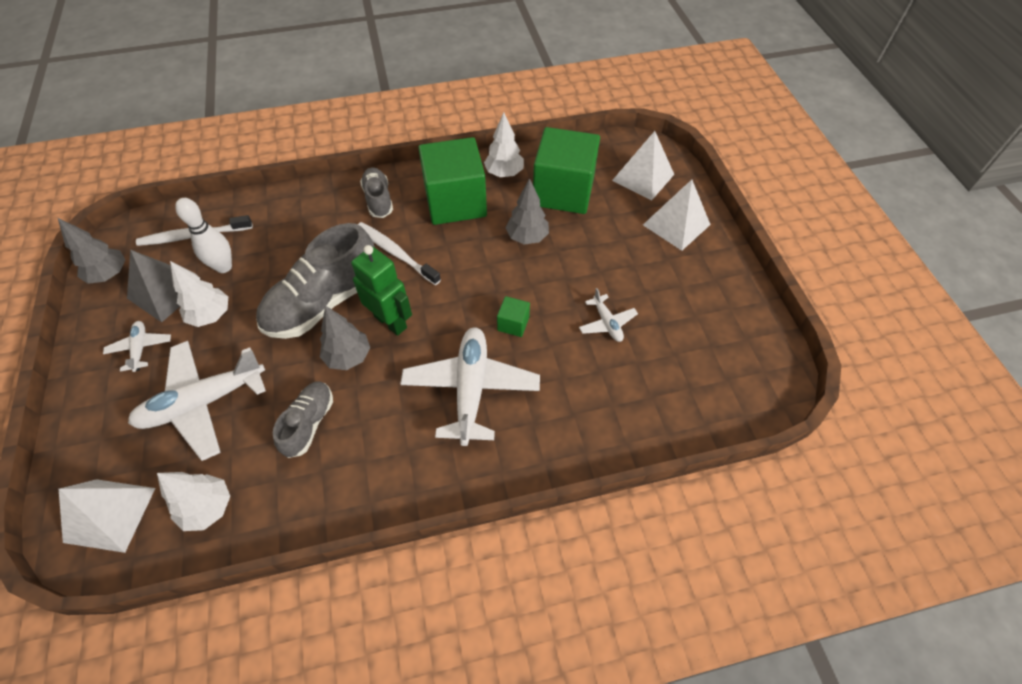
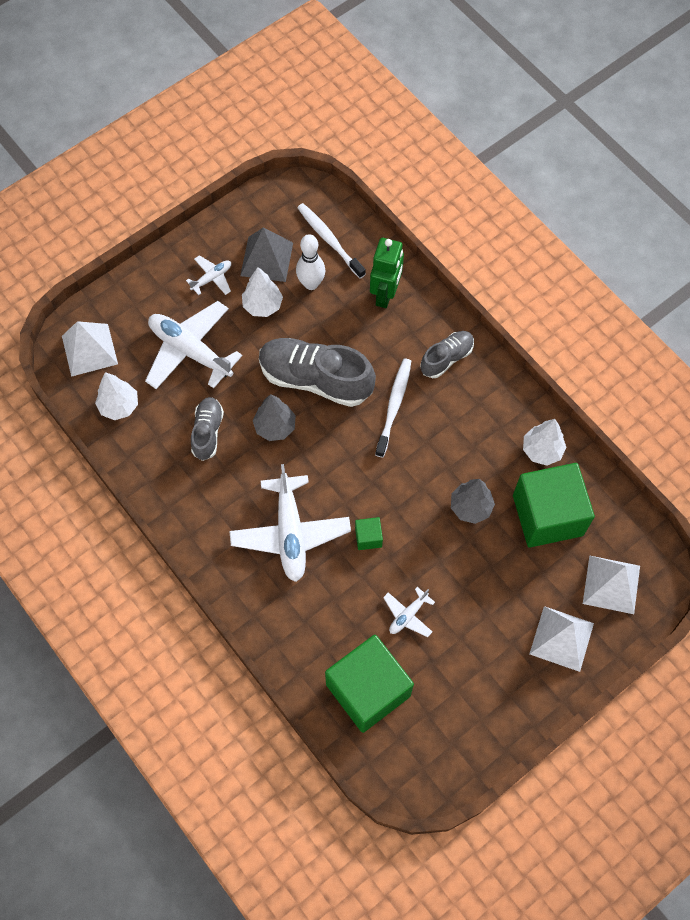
camera: 65 degrees right, 10 degrees up
(109, 274) = (262, 209): grey tree -> none
(309, 423) = (207, 432): grey shoe -> grey shoe turned 75 degrees counterclockwise
(391, 321) = (322, 440): green robot -> green robot (385, 294)
(455, 202) = (480, 424): green cube -> green cube (368, 690)
(471, 389) = (290, 533): white plane -> white plane turned 105 degrees clockwise

